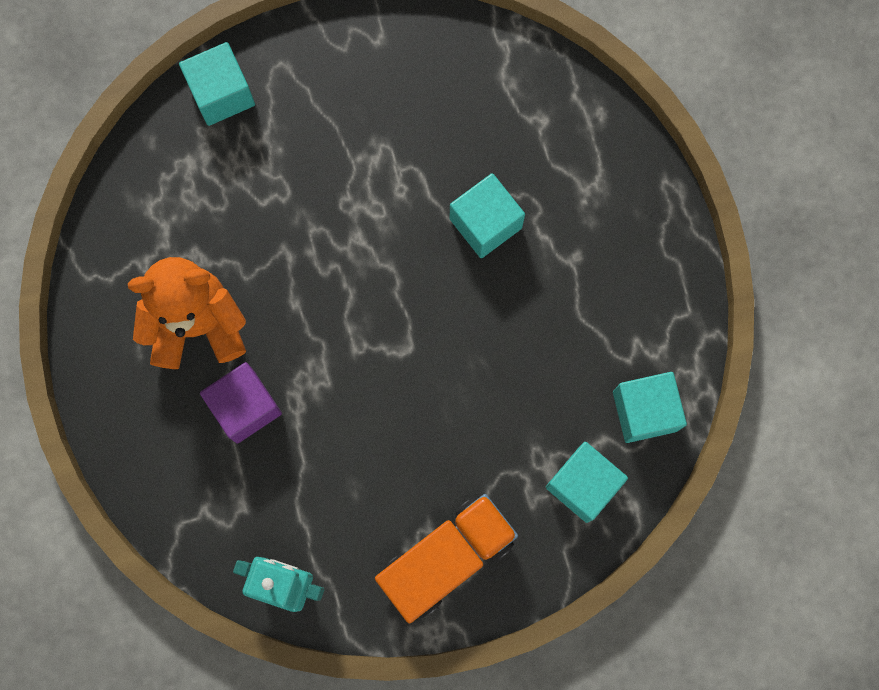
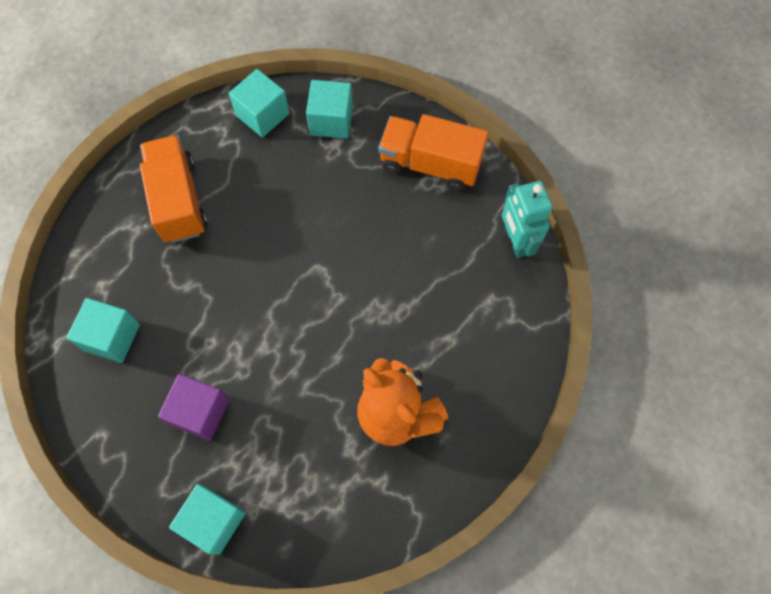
camera: 125 degrees left, 10 degrees down
(245, 407) = (428, 340): purple cube -> purple cube (200, 412)
(485, 223) = (199, 274): turquoise cube -> turquoise cube (112, 337)
(591, 253) = (178, 200): none -> orange truck

